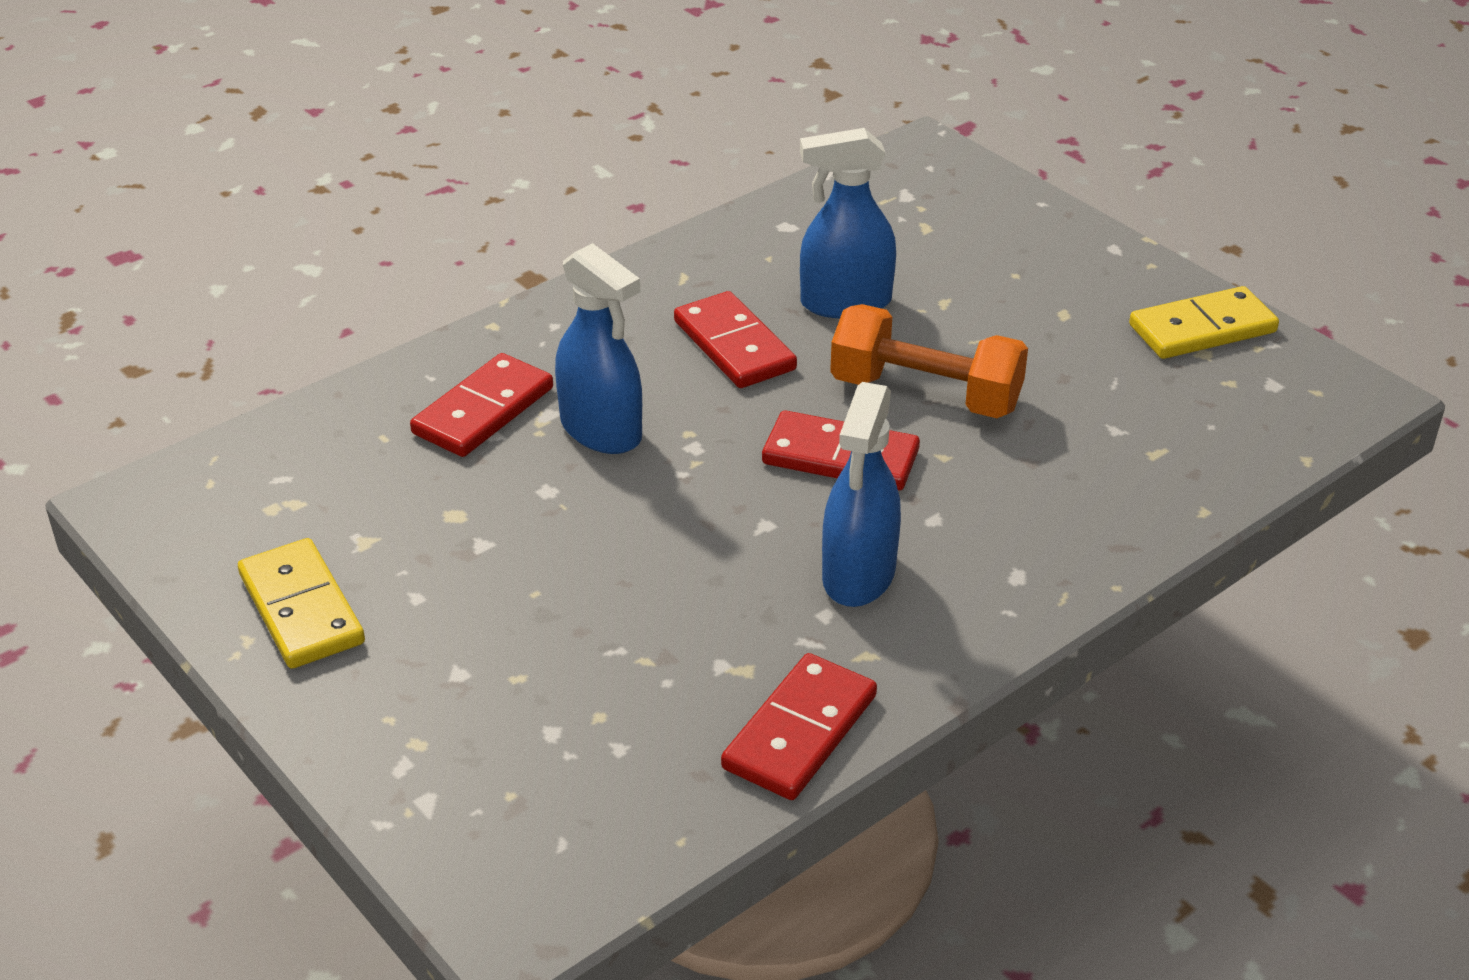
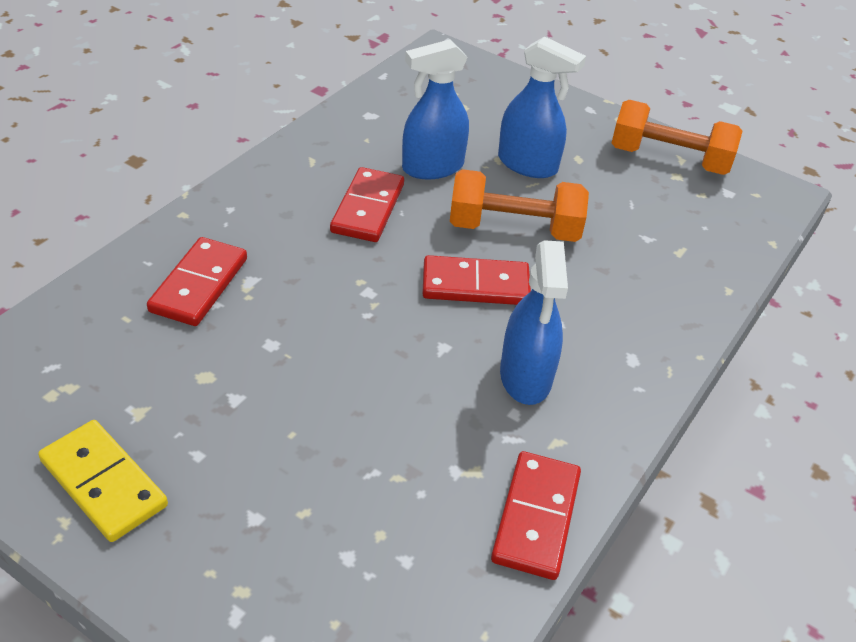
camera: 20 degrees left, 5 degrees up
(601, 430) = (295, 289): blue spray bottle -> blue spray bottle (527, 165)
(734, 345) = (368, 208): red domino -> red domino turned 60 degrees clockwise
(1202, 329) = (669, 159): yellow domino -> orange dumbbell

